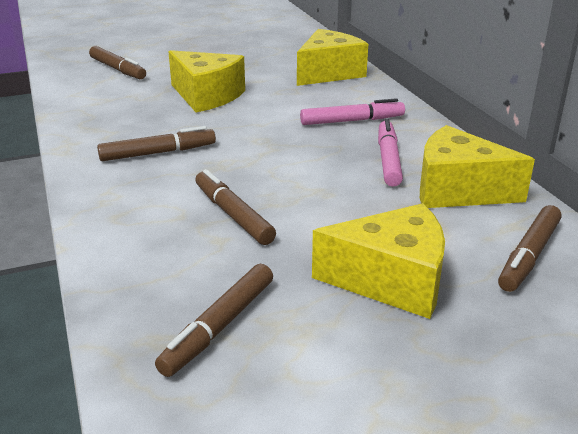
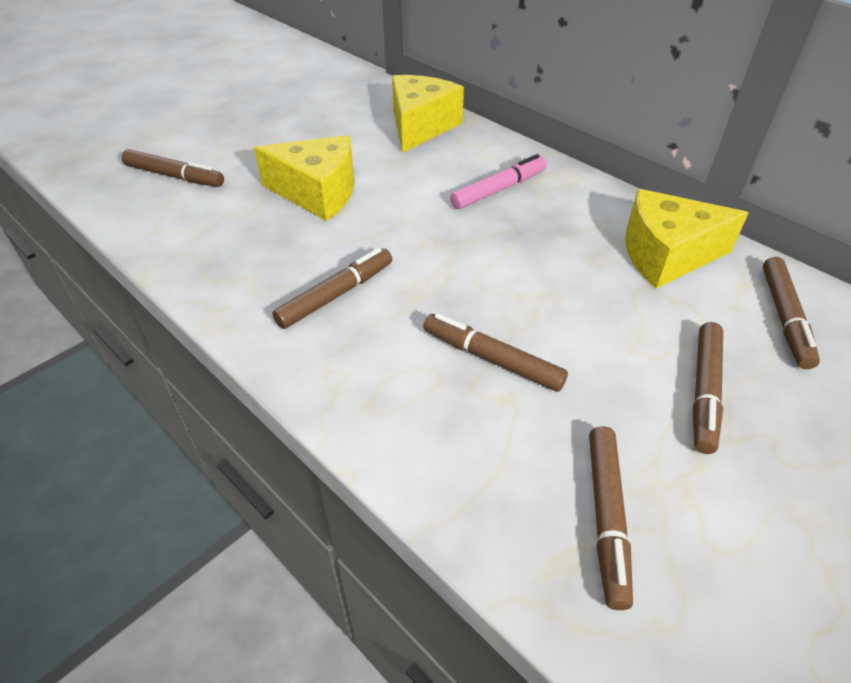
camera: 25 degrees left, 15 degrees up
(388, 160) = (575, 233): pink marker -> none
(391, 280) = (704, 391): yellow cheese -> brown marker

